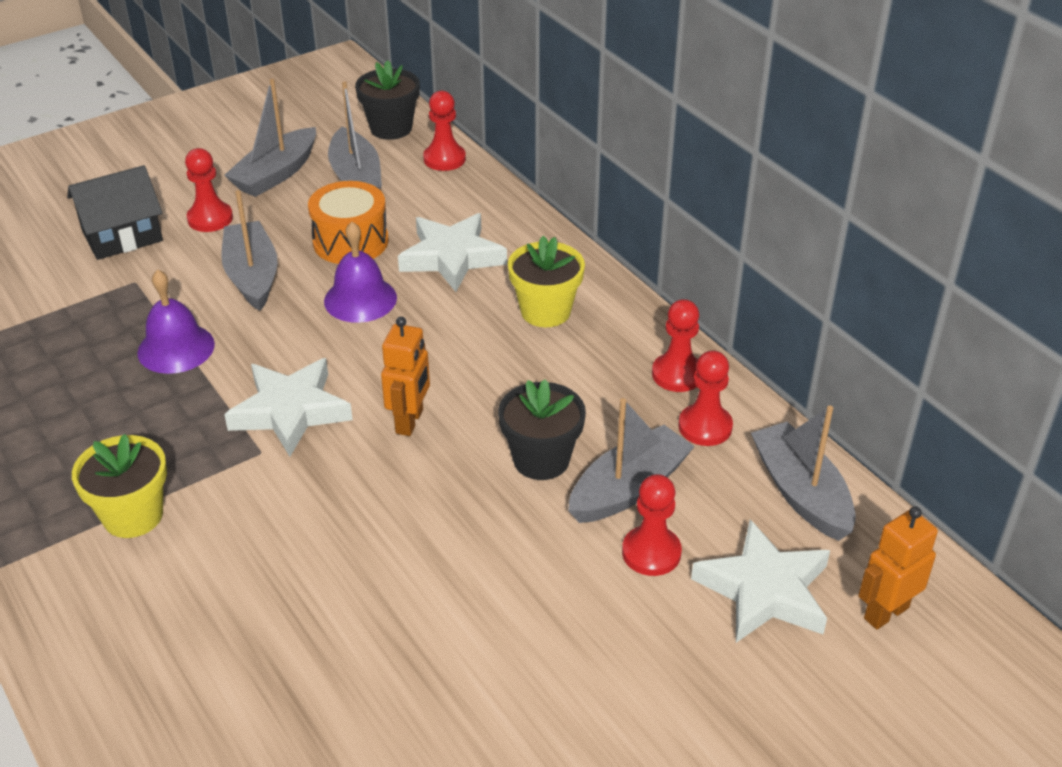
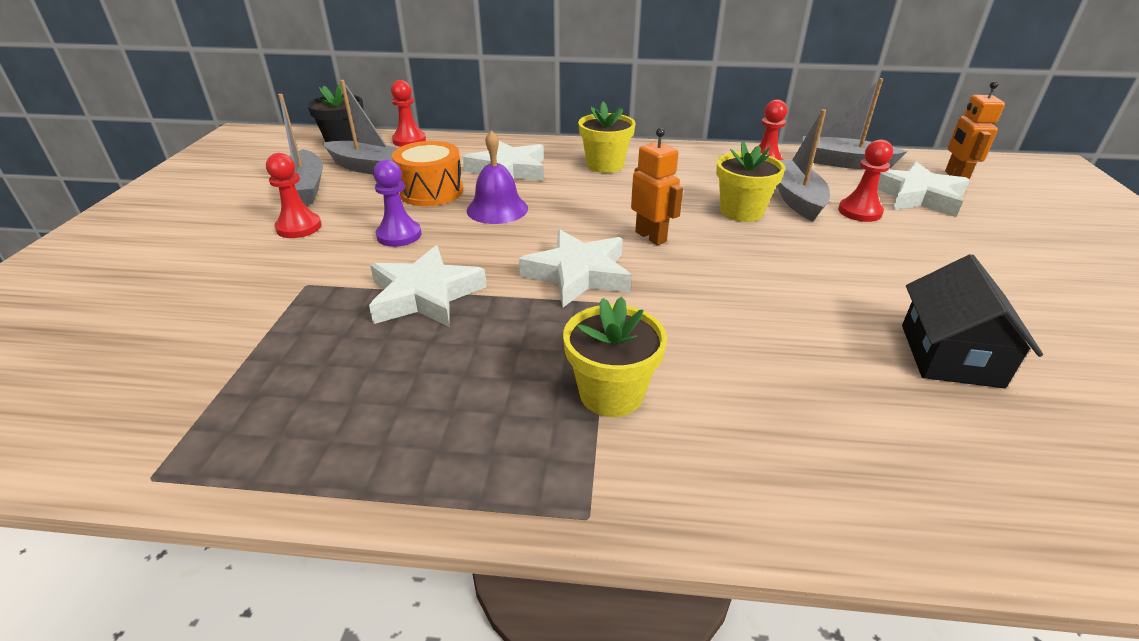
camera: 50 degrees left, 5 degrees down
(122, 235) = (235, 269): black house -> black house (950, 355)
(176, 348) = (425, 295): purple bell -> white star
(252, 276) = (399, 235): grey boat -> purple pawn
(541, 459) = (741, 212): black flower pot -> yellow flower pot
(677, 374) = (711, 155): red pawn -> none

